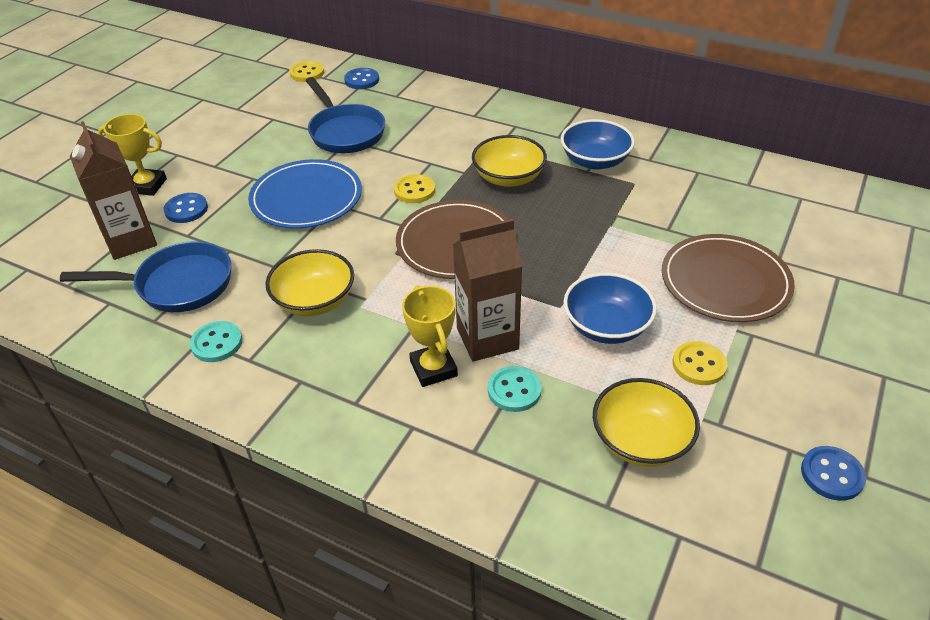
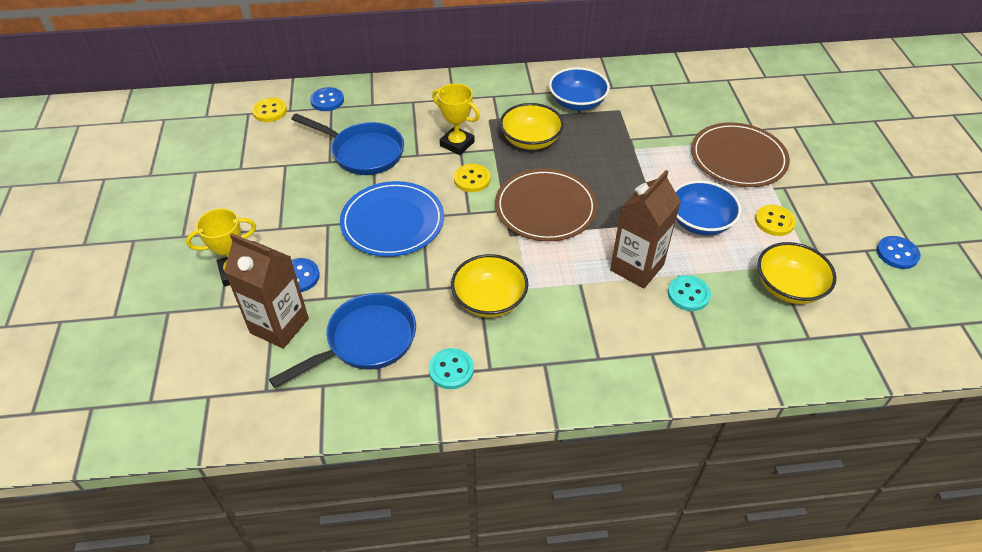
camera: 35 degrees left, 5 degrees up
(433, 368) = (624, 306): yellow trophy -> yellow trophy (457, 144)

